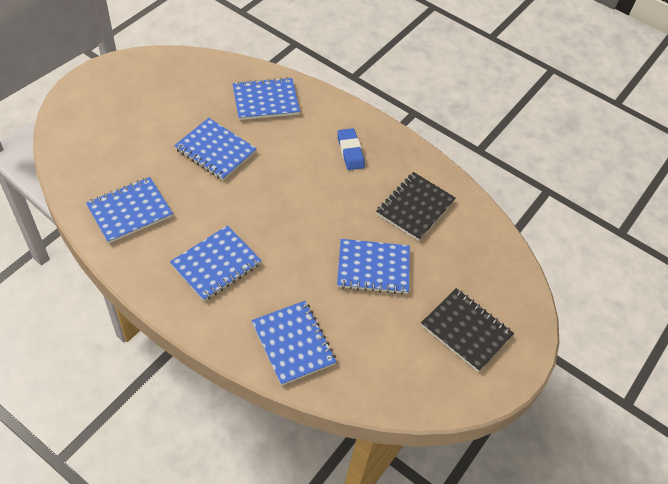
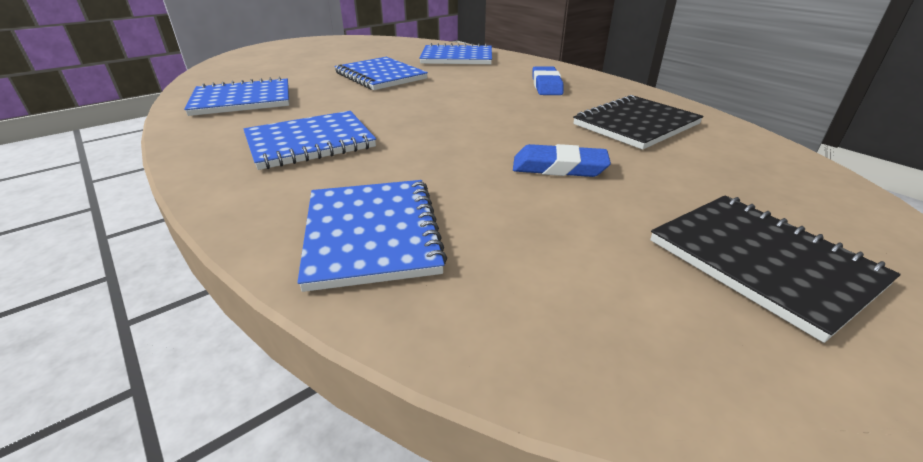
camera: 20 degrees right, 20 degrees down
(373, 268) = (559, 167): blue notebook -> blue eraser

